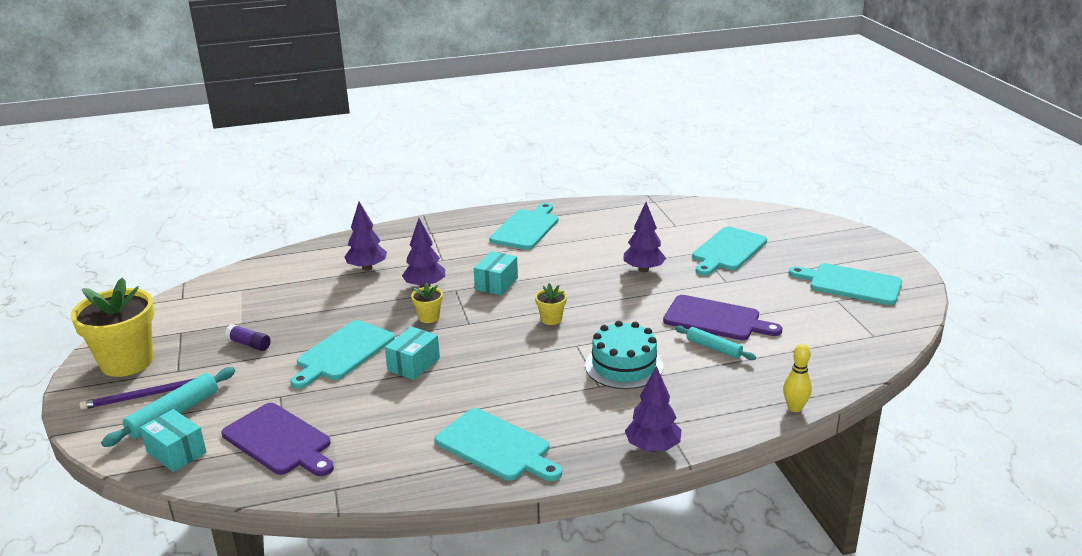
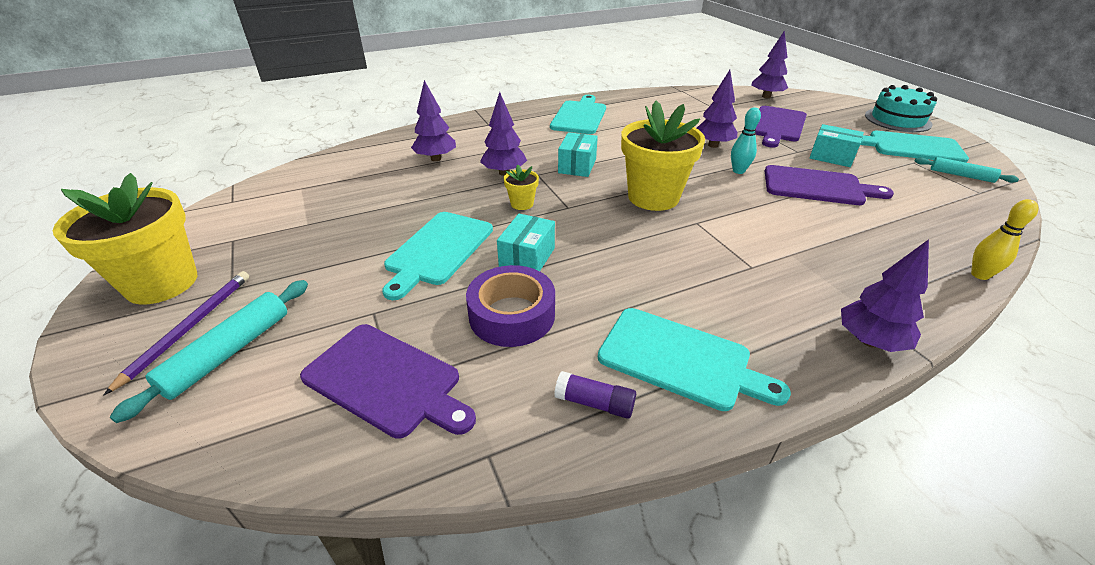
camera: 10 degrees left, 10 degrees up
(147, 395) = (189, 328): purple pencil -> purple pencil turned 135 degrees clockwise
(176, 452) = (236, 416): turquoise box -> turquoise box (831, 157)
(249, 344) = (320, 248): purple glue stick -> purple glue stick (595, 403)
(384, 406) = (512, 315): none -> purple tape
(551, 319) = (653, 197): yellow flower pot -> yellow flower pot, size x2.27
(624, 366) = (762, 241): turquoise cake -> turquoise cake (897, 120)
(650, 298) = (738, 171): none -> turquoise bowling pin
(714, 348) = (839, 215): turquoise rolling pin -> turquoise rolling pin (961, 175)
(728, 250) = (777, 125): turquoise cutting board -> purple cutting board
(743, 214) = (766, 96): none -> purple tree

